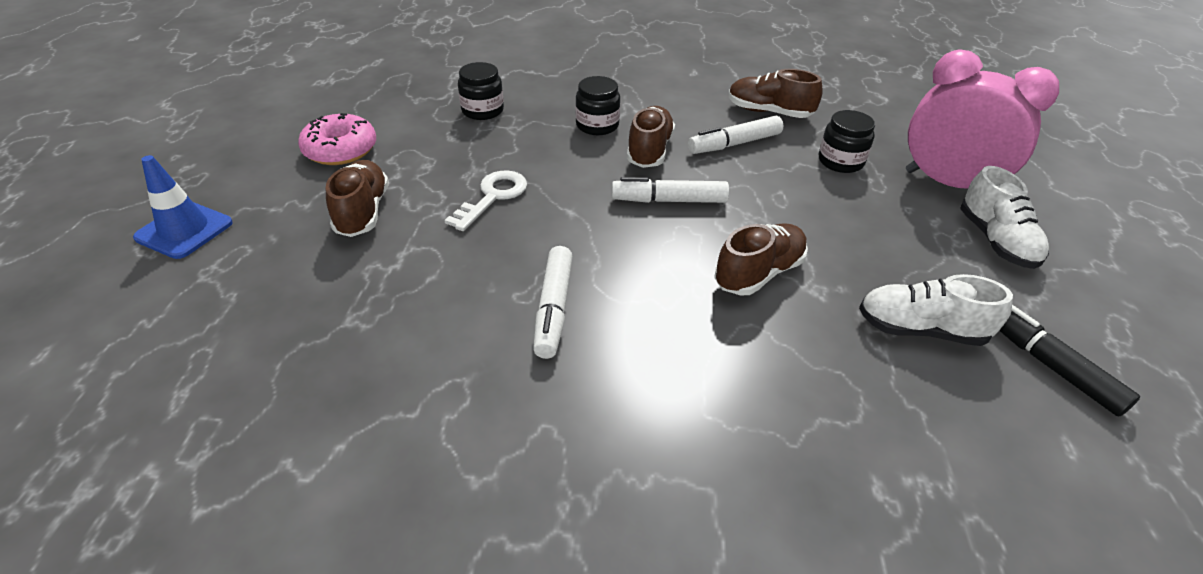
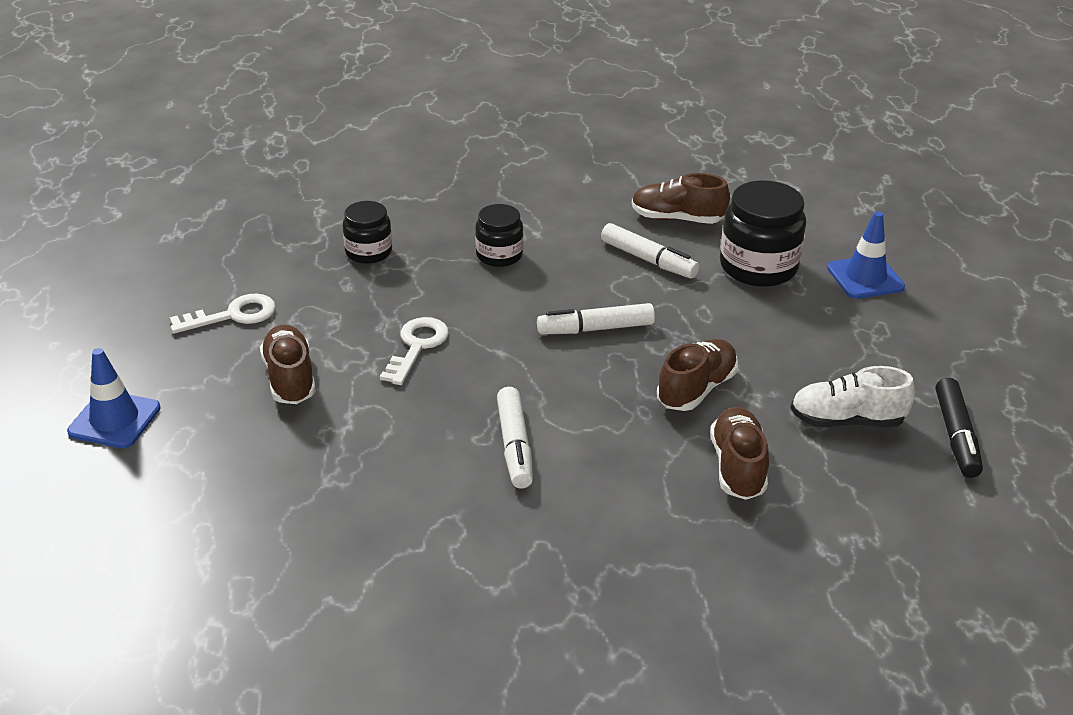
camera: 10 degrees left, 5 degrees down
(340, 150) = (233, 315): pink donut -> white key
(649, 150) = (562, 277): brown shoe -> brown shoe (737, 467)
(734, 144) = (648, 260): white marker -> white marker turned 105 degrees counterclockwise
(840, 161) = (758, 267): black jar -> black jar, size x1.66
(948, 183) = (865, 278): pink clock -> blue traffic cone
(996, 241) = (911, 331): white shoe -> none
(1049, 365) = (956, 436): black marker -> black marker turned 135 degrees counterclockwise

